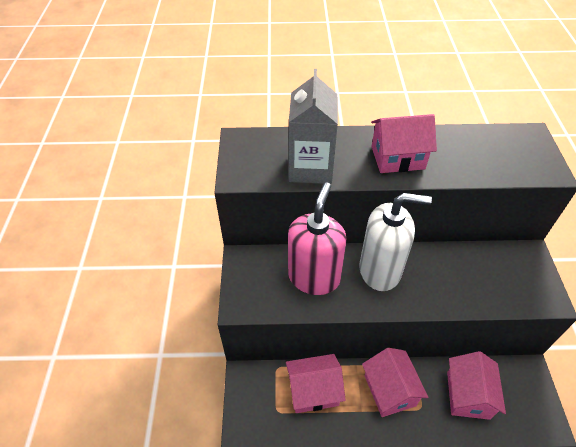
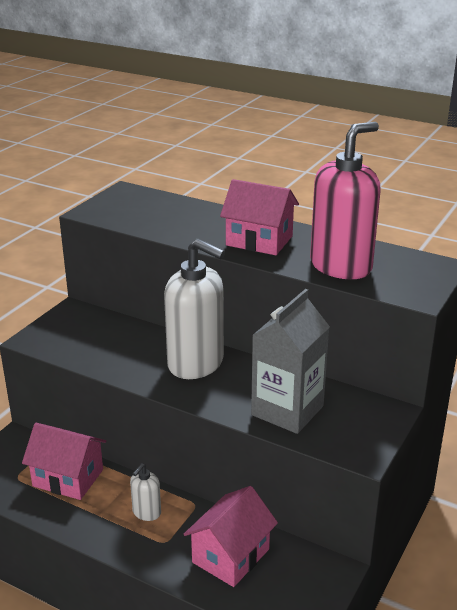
camera: 30 degrees right, 20 degrees down
(310, 168) = (163, 224): grey carton -> grey carton (287, 410)
(314, 277) = (123, 345): pink soap dispenser -> pink soap dispenser (341, 266)
(389, 390) = (146, 512): pink house -> white soap dispenser

